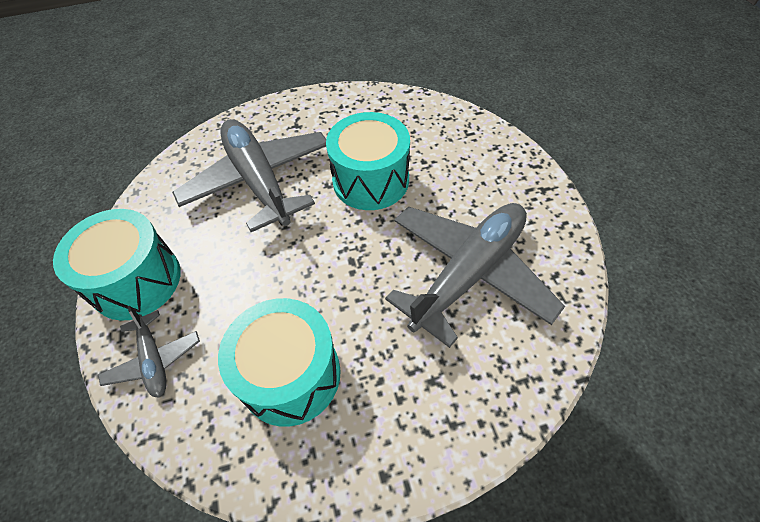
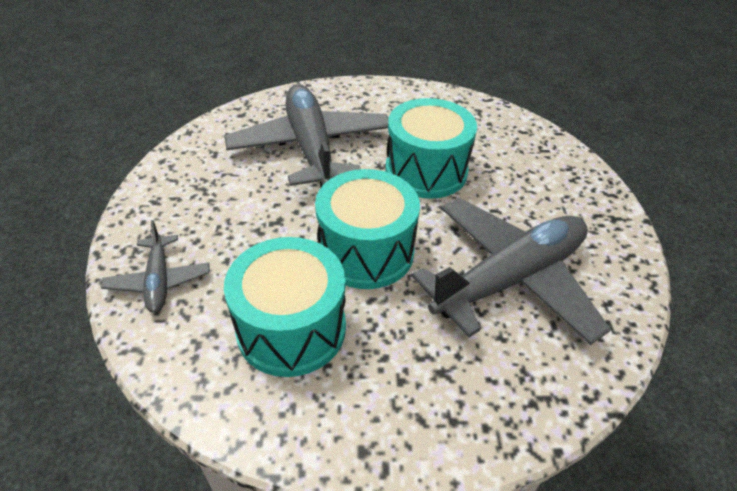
camera: 10 degrees right, 10 degrees down
(136, 281) = (164, 208): turquoise drum -> turquoise drum (366, 251)

